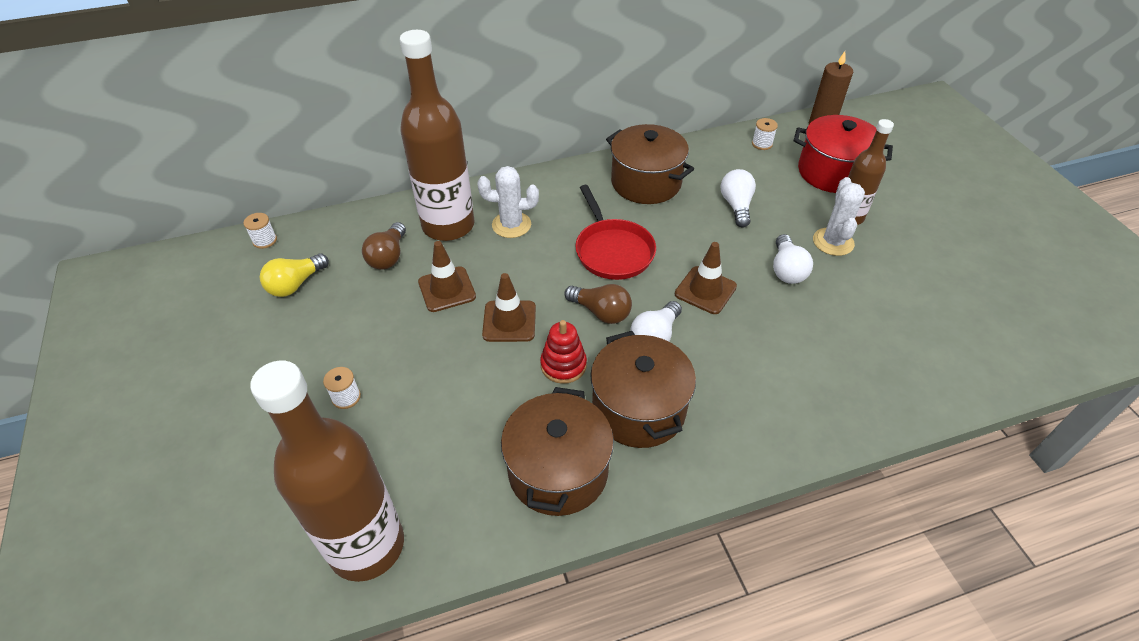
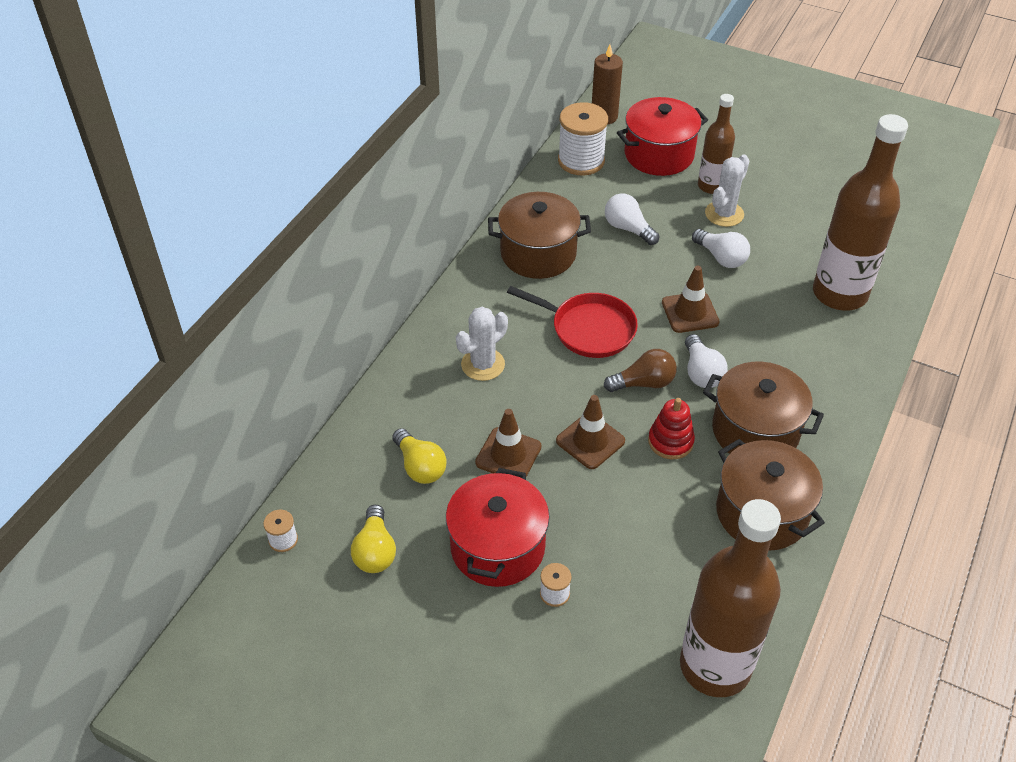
camera: 45 degrees left, 0 degrees up
(358, 339) = (498, 547): none -> red pot
(388, 256) = (420, 466): brown light bulb -> yellow light bulb
(448, 225) = (431, 403): brown bottle -> brown bottle (839, 293)
(762, 144) = (581, 161): white spool -> white spool, size x2.16
(833, 242) = (724, 214): white cactus -> white cactus turned 75 degrees clockwise

